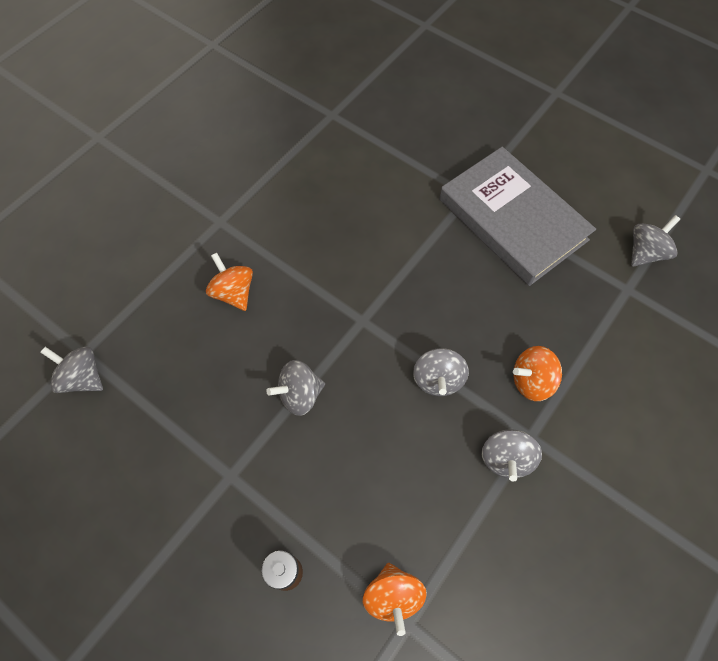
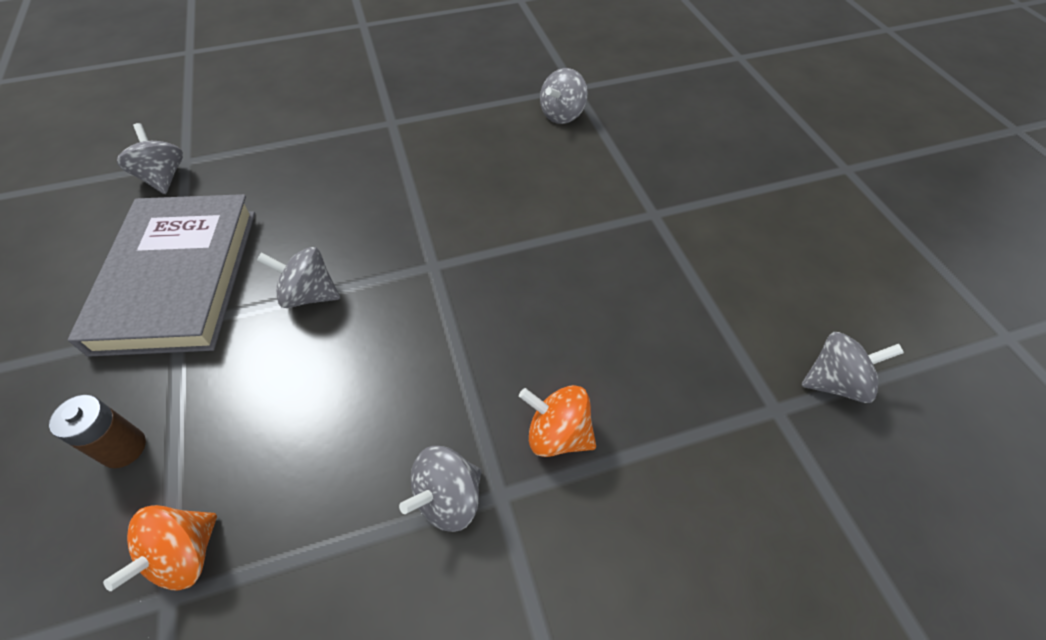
camera: 35 degrees right, 10 degrees down
(233, 292) = (344, 180): orange spinning top -> none
(437, 379) = (453, 365): grey spinning top -> grey spinning top (562, 115)
(512, 219) = (684, 260): grey book -> grey book (178, 278)

